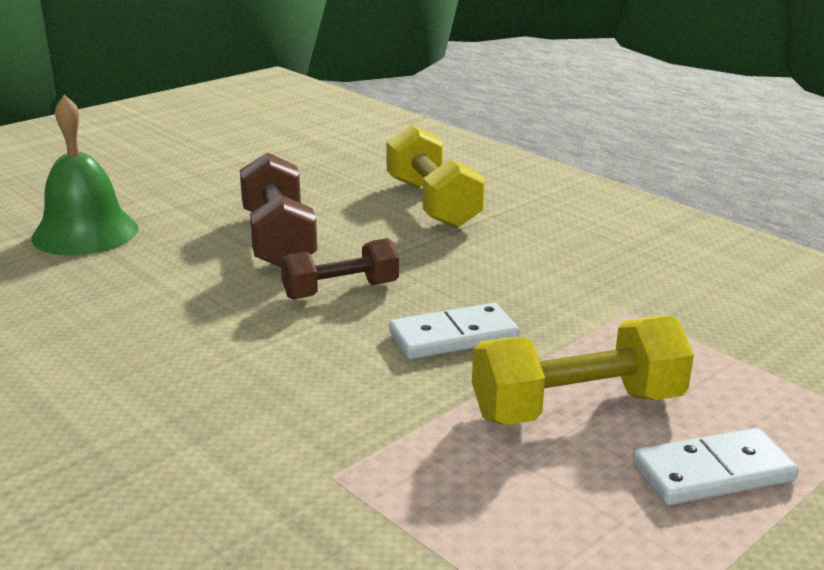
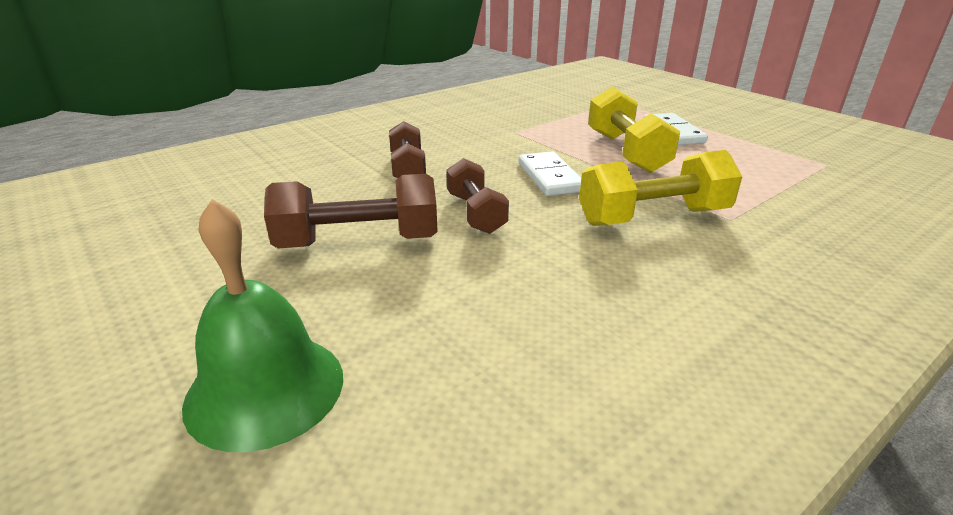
camera: 85 degrees left, 5 degrees up
(432, 203) = (315, 173): yellow dumbbell -> yellow dumbbell (653, 217)
(459, 247) = (407, 168): none -> brown dumbbell

